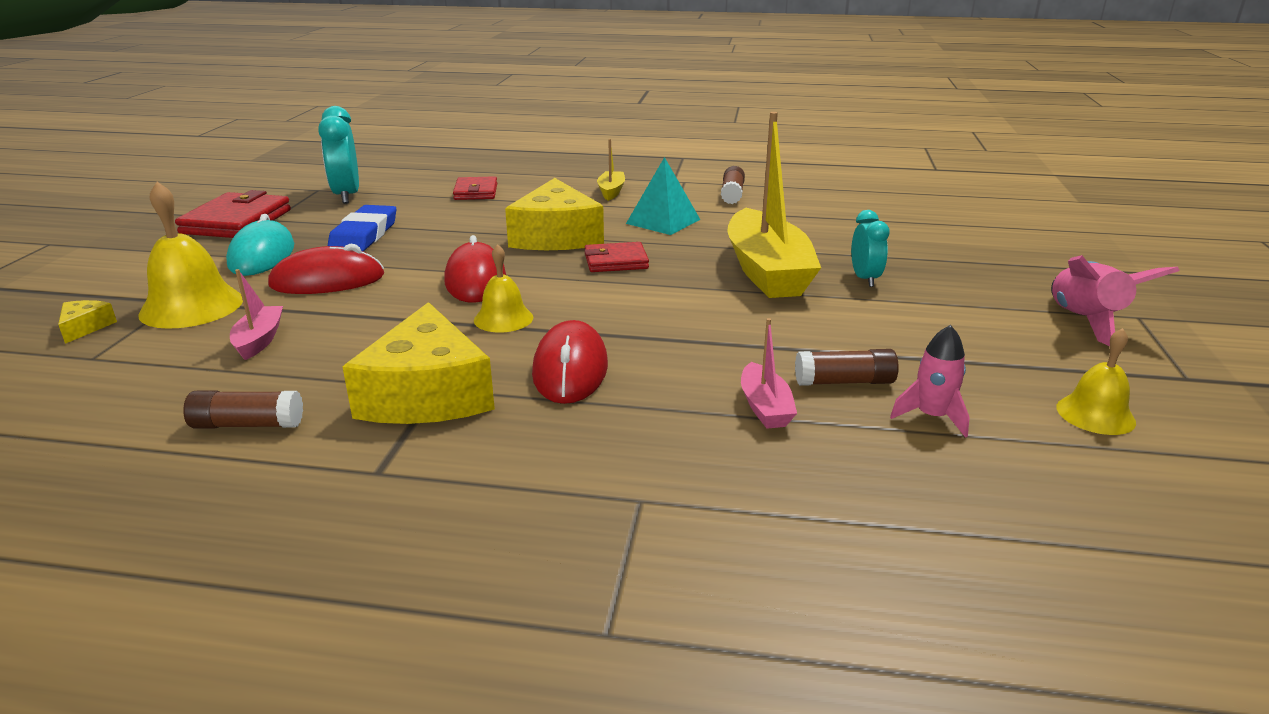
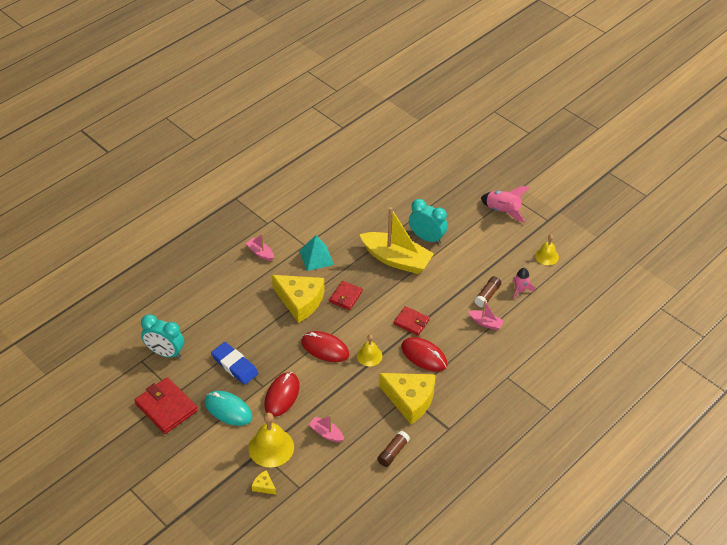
camera: 55 degrees left, 20 degrees up
(476, 192) = (210, 301): red wallet -> red wallet (411, 322)
(611, 191) = (260, 253): yellow boat -> pink boat
(732, 194) = (306, 215): brown glue stick -> none
(865, 279) = (427, 238): turquoise clock -> turquoise clock, size x1.60

